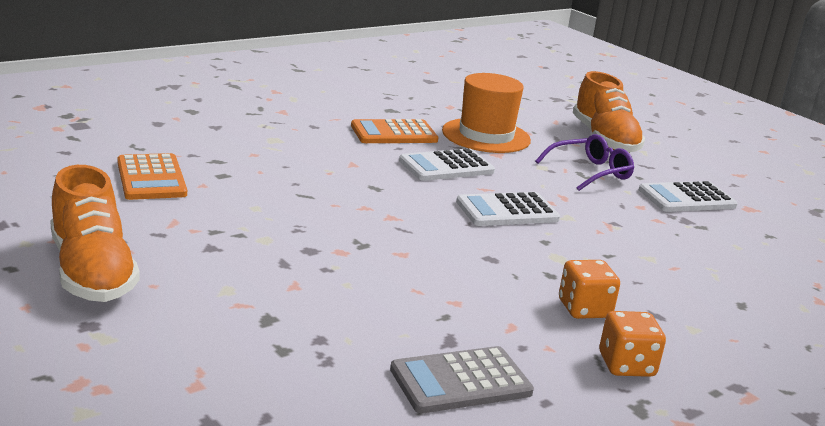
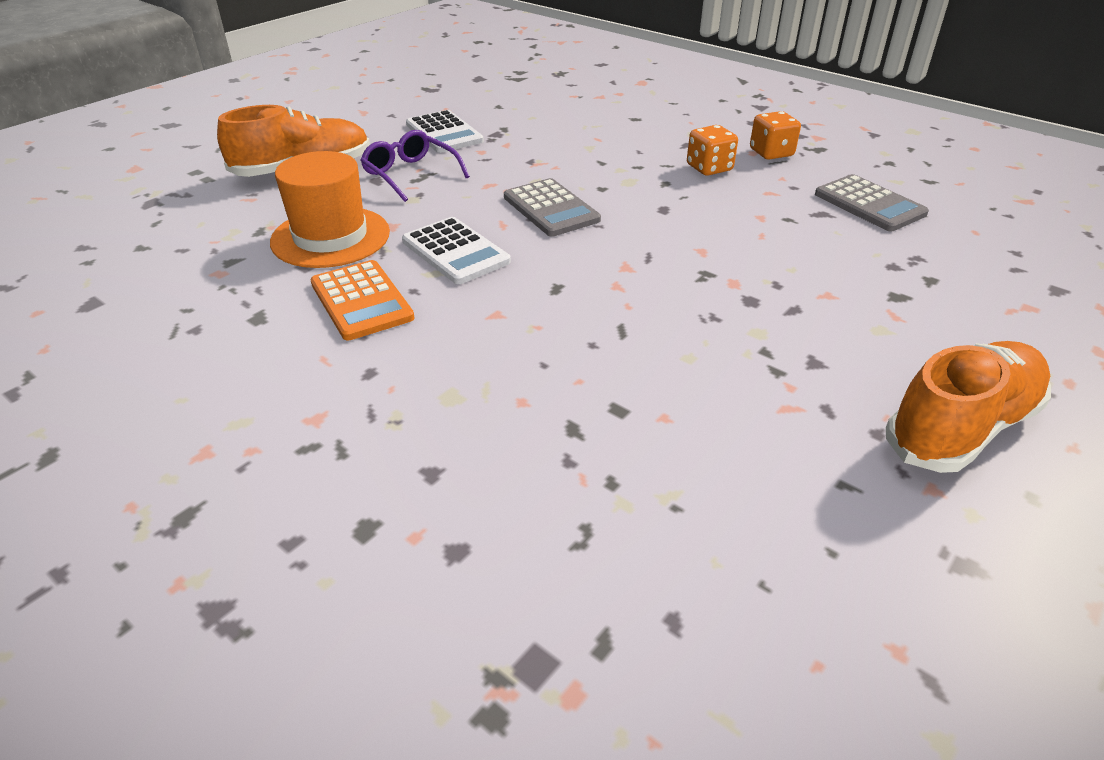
camera: 100 degrees left, 15 degrees up
(151, 178) = (687, 472): orange calculator -> none
(507, 211) = (551, 208): white calculator -> grey calculator

